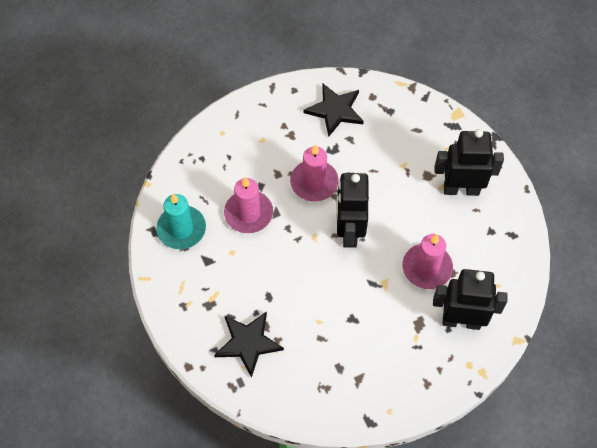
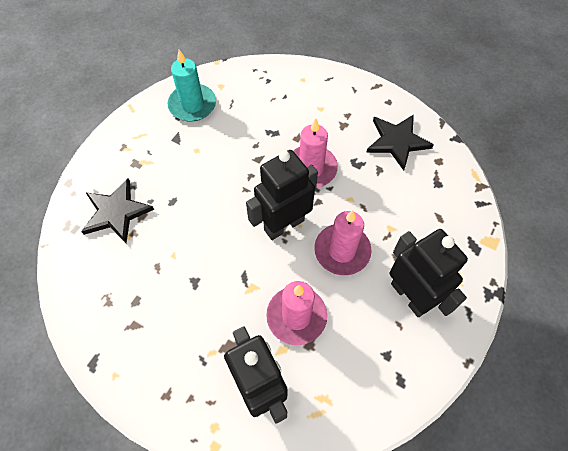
camera: 55 degrees right, 0 degrees up
(248, 213) = (242, 140): pink candle -> pink candle (342, 251)

